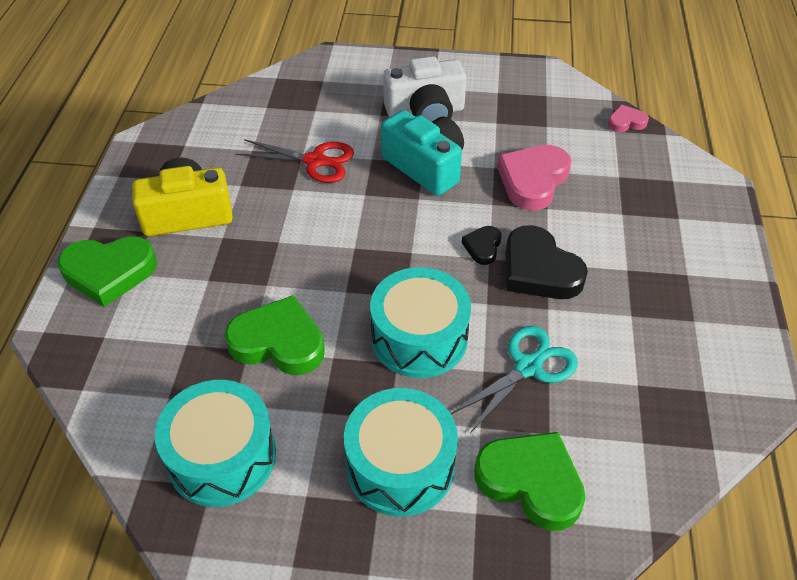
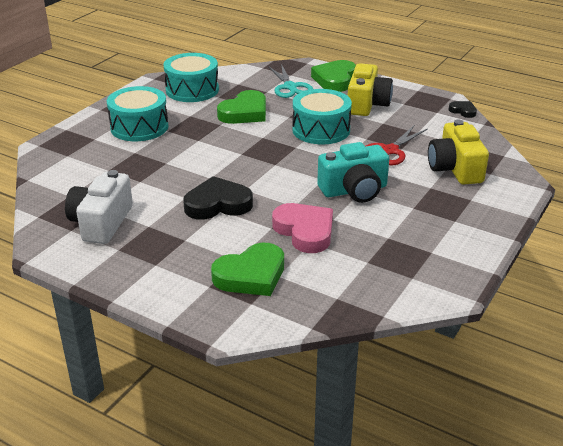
camera: 115 degrees right, 15 degrees down
(328, 105) = (455, 169): none -> yellow camera
(419, 337) = (207, 150): turquoise drum -> turquoise drum (321, 130)
(425, 113) = (421, 207): white camera -> white camera (101, 223)
(483, 247) = (257, 190): black heart -> black heart (463, 111)
(528, 367) = (153, 176): turquoise scissors -> turquoise scissors (290, 87)
(531, 482) = (90, 156): green heart -> green heart (251, 275)
(626, 122) = (344, 310): pink heart -> none

